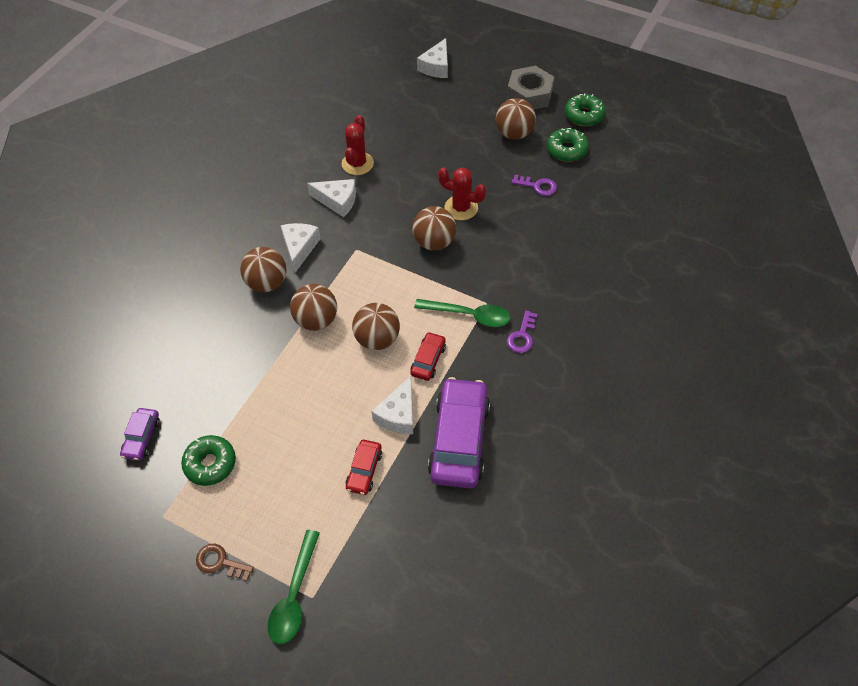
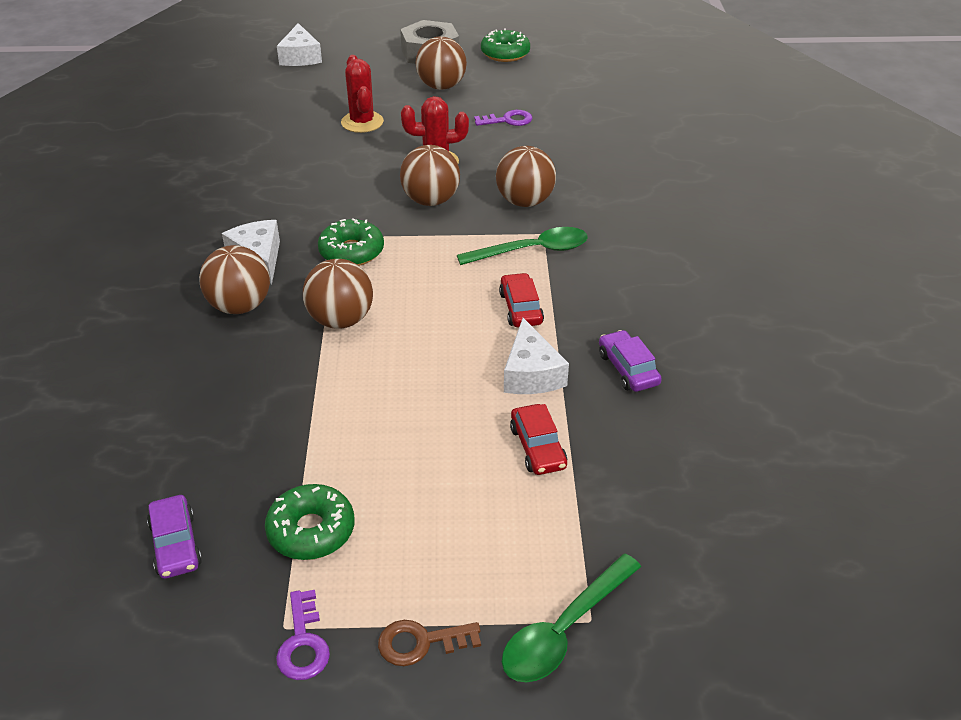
camera: 30 degrees left, 15 degrees down
(294, 595) = (564, 630): green spoon -> green spoon turned 60 degrees clockwise
(337, 201) = (274, 200): white cheese -> none
(357, 163) = (271, 160): red cactus -> red cactus (362, 122)
(377, 339) = (438, 311): brown ball -> brown ball (525, 202)
(459, 439) = (628, 369): purple car -> purple car, size x0.49
(522, 336) = (611, 248): purple key -> purple key (303, 643)
(566, 150) = (512, 84): green donut -> green donut (351, 252)

